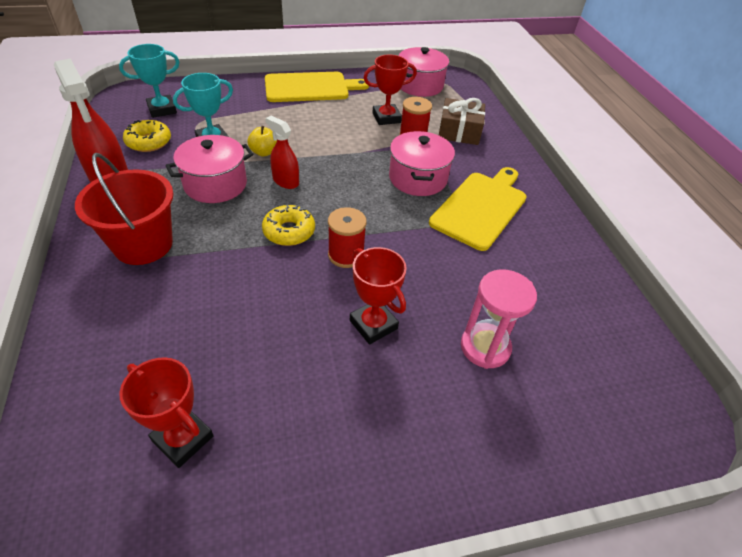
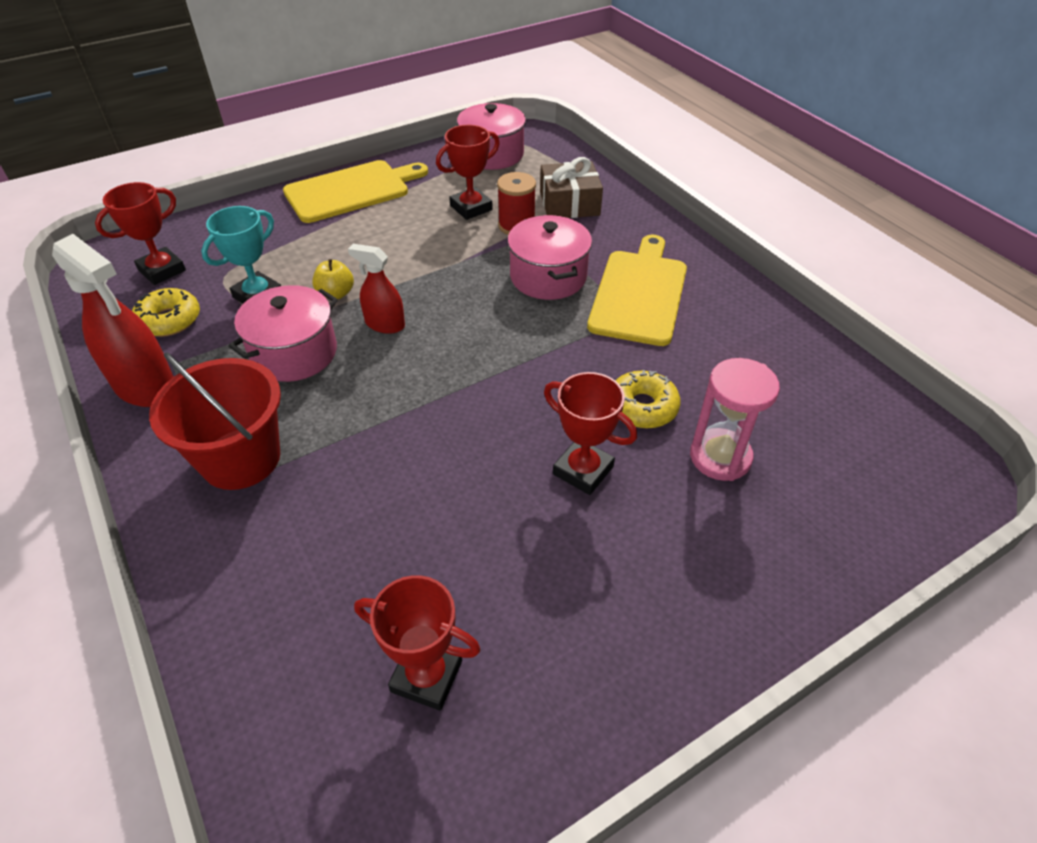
camera: 15 degrees left, 0 degrees up
(162, 109) = (162, 270): turquoise trophy -> red trophy
(289, 231) = (423, 387): yellow donut -> yellow donut (642, 407)
(346, 255) = (509, 397): red spool -> none

